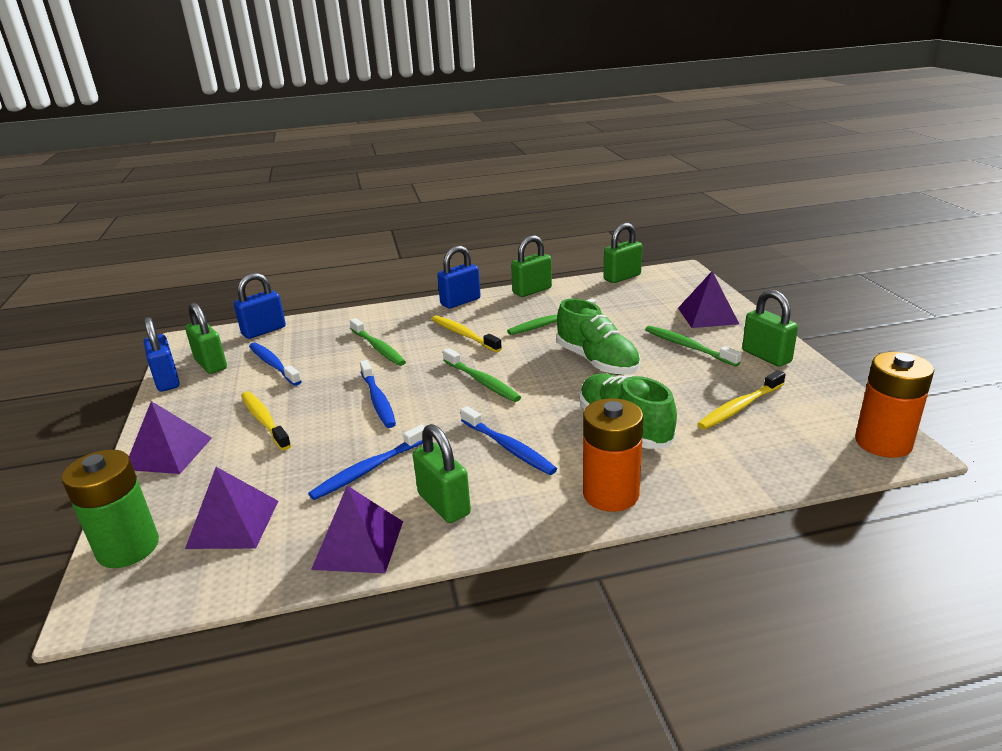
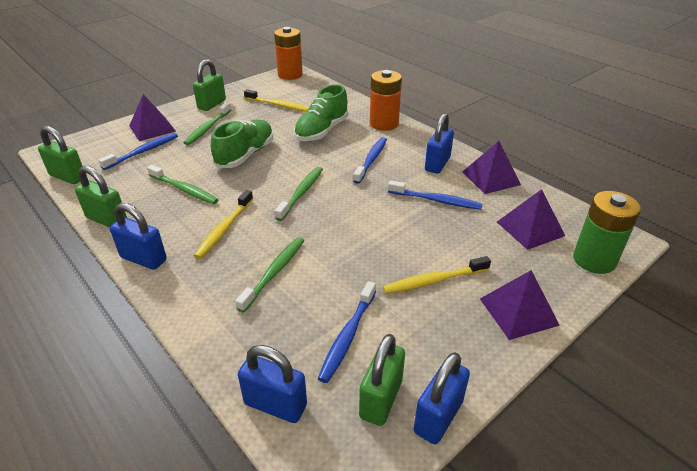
camera: 120 degrees left, 10 degrees up
(264, 420) = (434, 281): yellow toothbrush -> yellow toothbrush turned 45 degrees clockwise
(378, 400) = (360, 232): blue toothbrush -> blue toothbrush (143, 152)
(444, 504) = (437, 164): green padlock -> blue padlock

